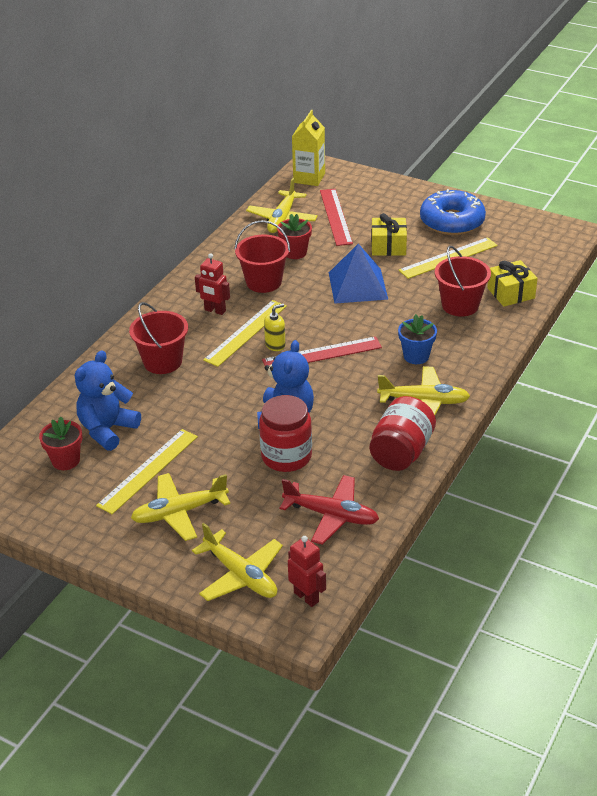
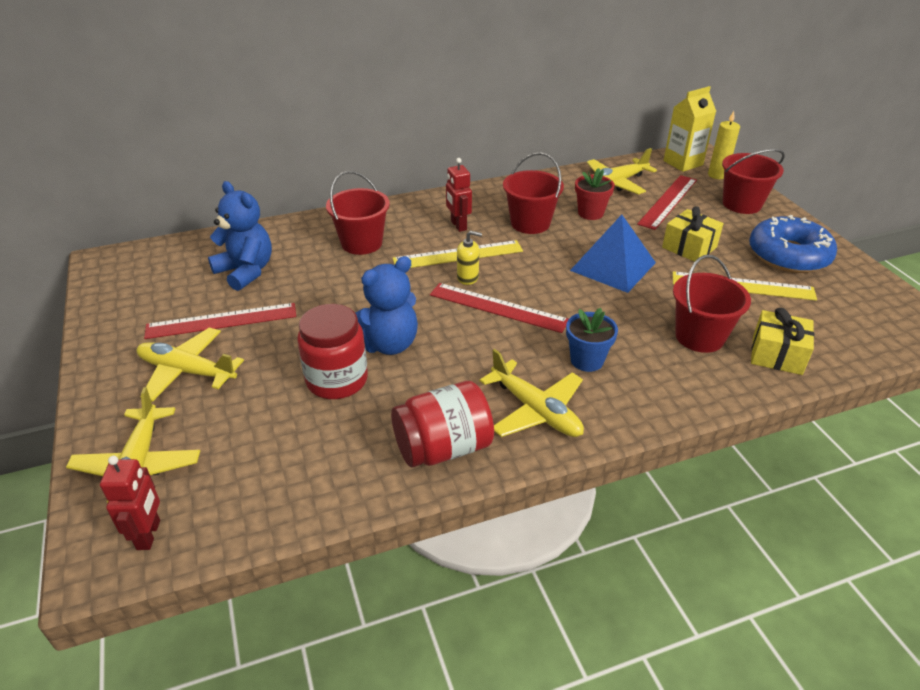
camera: 40 degrees right, 0 degrees up
(66, 460) = (185, 277): red flower pot -> none
(107, 430) = (246, 271): blue teddy bear -> blue teddy bear turned 60 degrees clockwise
(148, 470) = (221, 321): yellow ruler -> red ruler
(331, 515) = (291, 466): red plane -> none
(343, 178) = (717, 175): none -> yellow candle
(385, 195) = (741, 204): none -> red bucket

